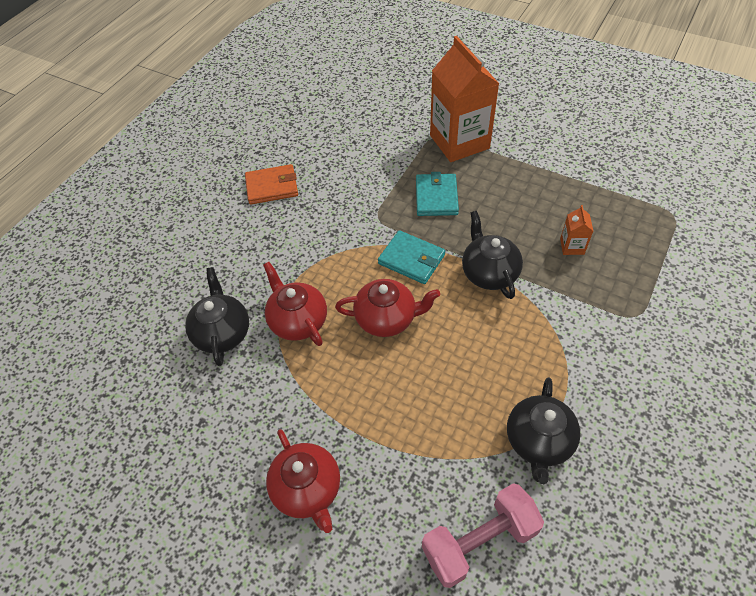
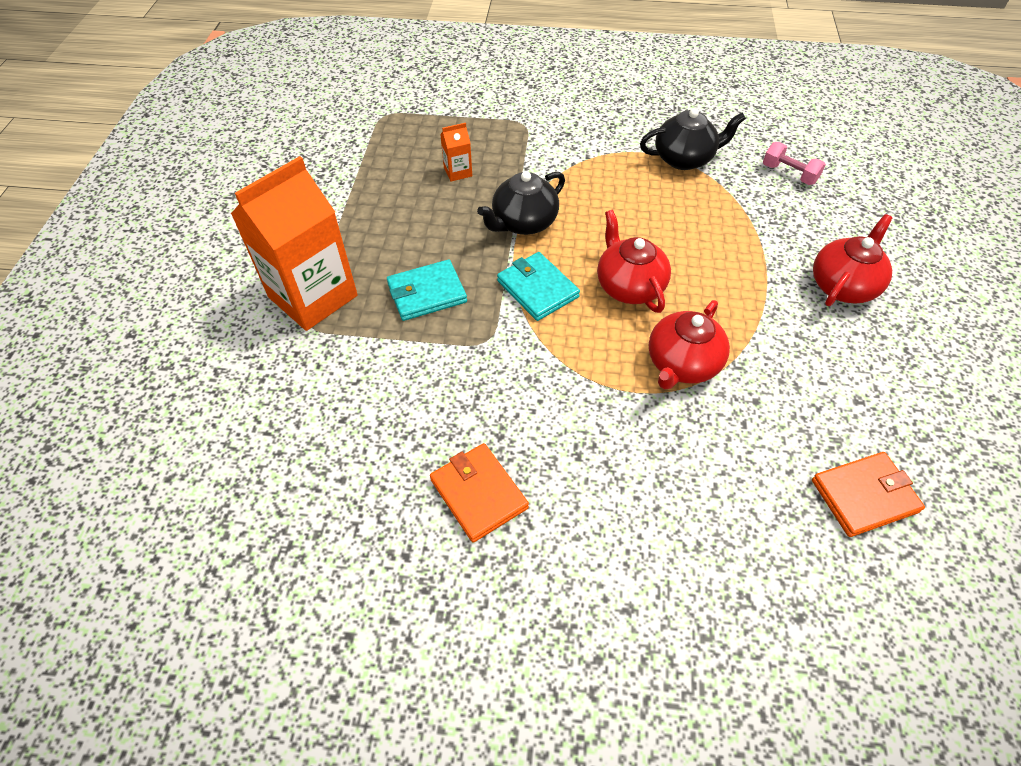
camera: 115 degrees left, 0 degrees up
(140, 377) = (864, 496): none -> orange wallet
(222, 332) = (747, 435): black teapot -> none
(411, 259) = (537, 289): turquoise wallet -> turquoise wallet turned 45 degrees counterclockwise
(479, 541) = (789, 174): pink dumbbell -> pink dumbbell, size x0.59

